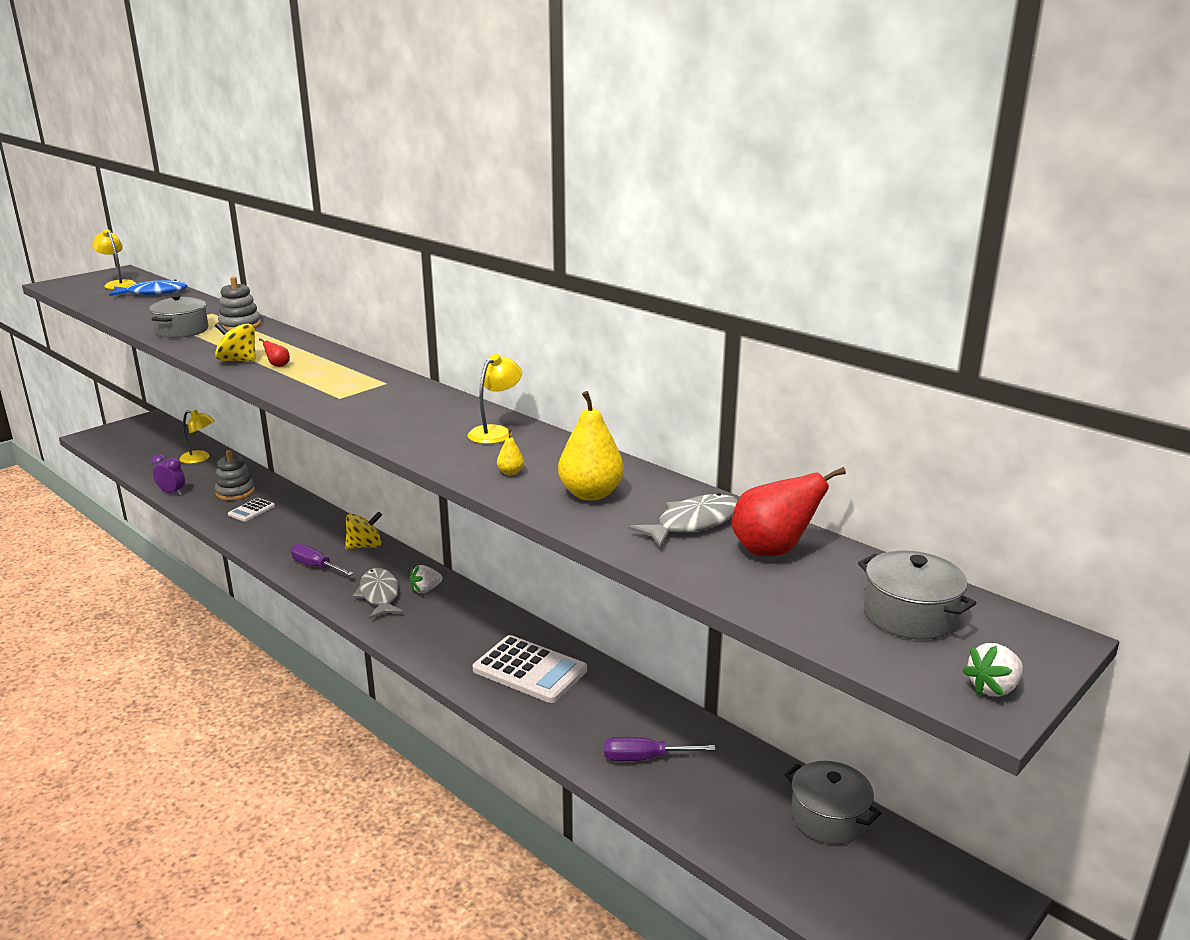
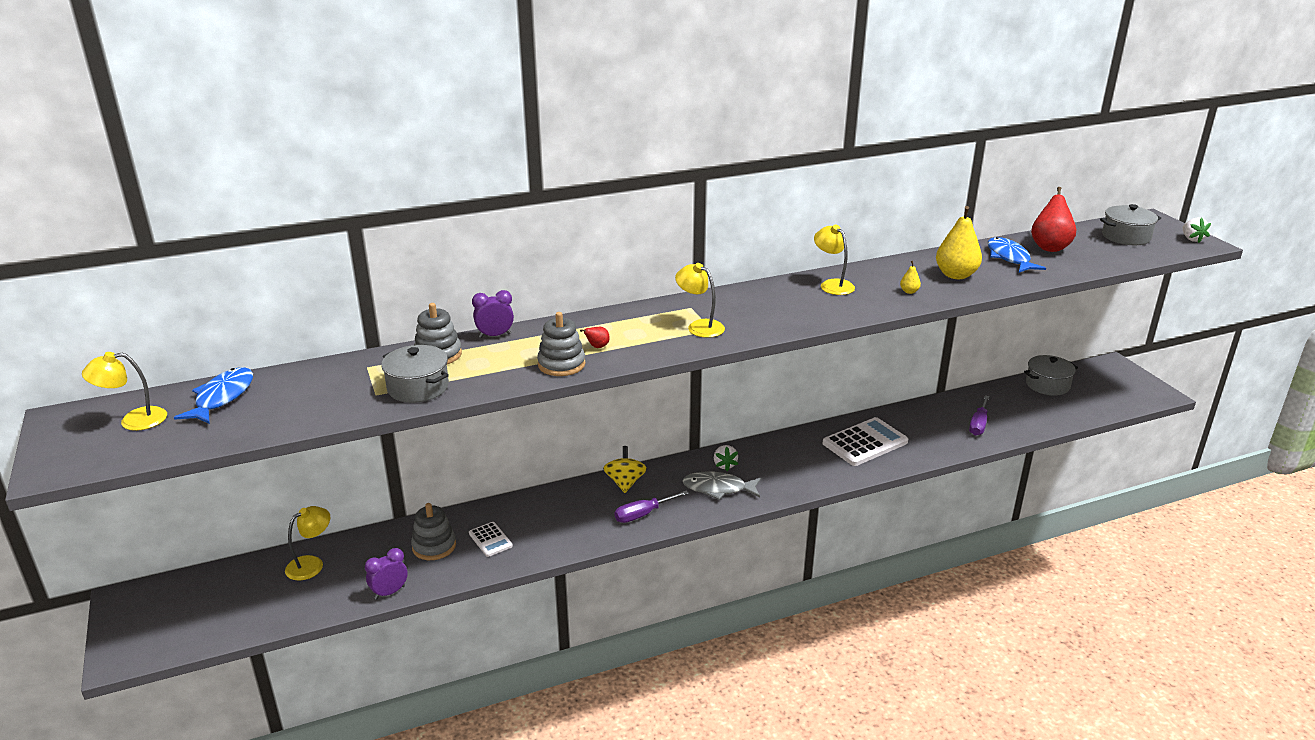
camera: 65 degrees left, 5 degrees up
(238, 360) = (561, 364): yellow spinning top -> grey stacking toy
(283, 333) = (495, 335): none -> purple clock
(344, 392) = (700, 326): none -> yellow lamp
(693, 523) = (1009, 258): grey fish -> blue fish

